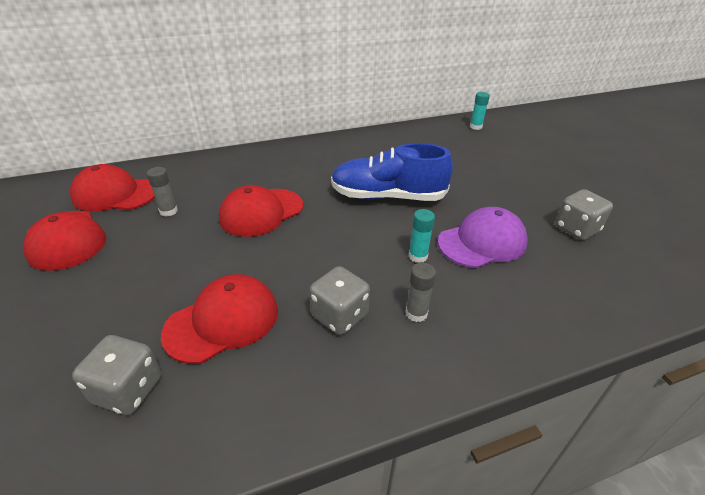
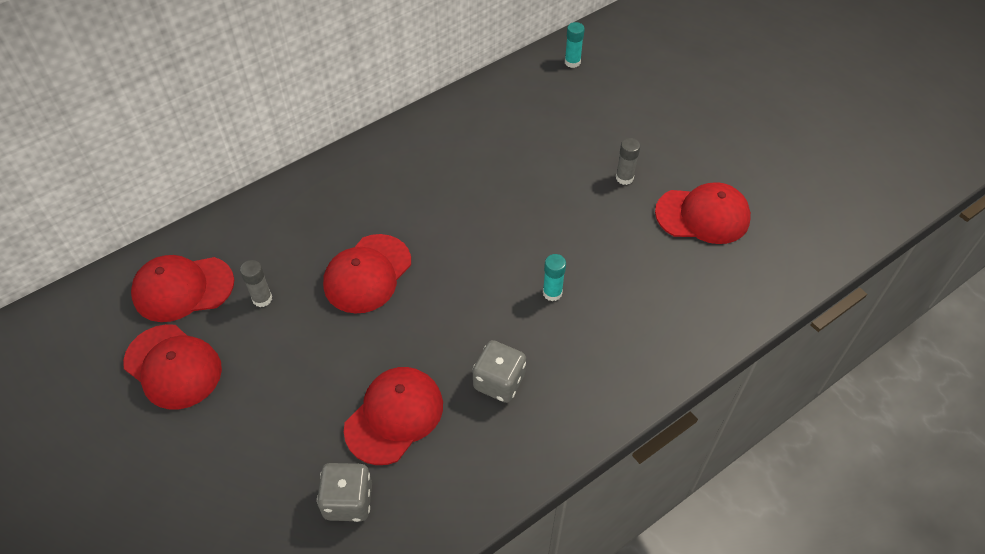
camera: 15 degrees left, 15 degrees up
(387, 196) = (498, 215): blue shoe -> none
(416, 313) = (567, 361): grey glue stick -> grey glue stick (624, 178)
(482, 242) = (612, 257): purple cap -> none
(576, 229) = (703, 215): grey dice -> red cap

